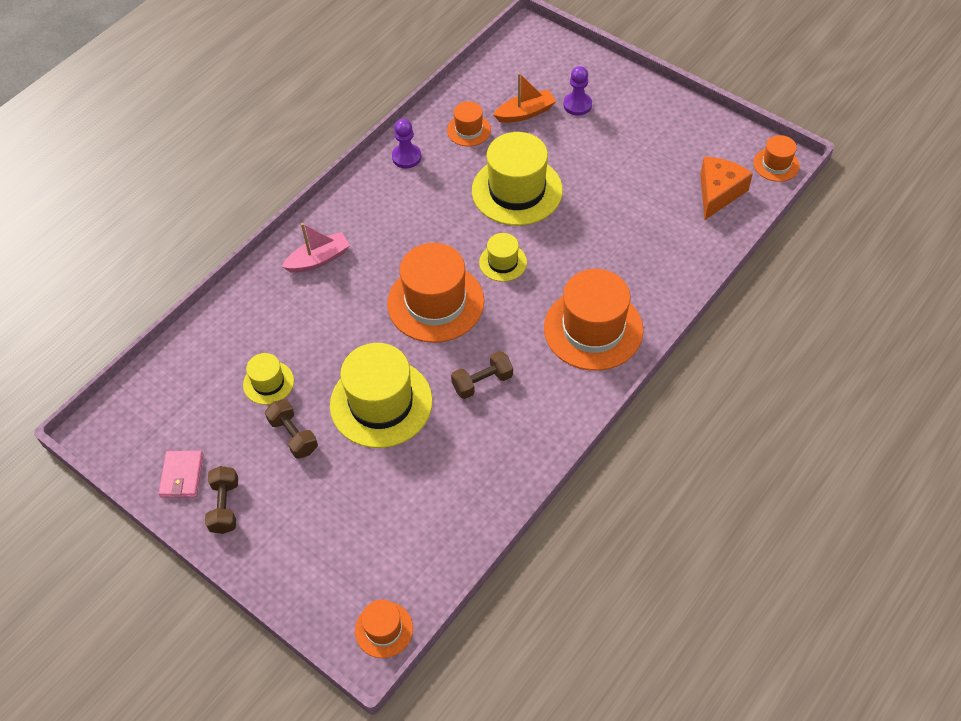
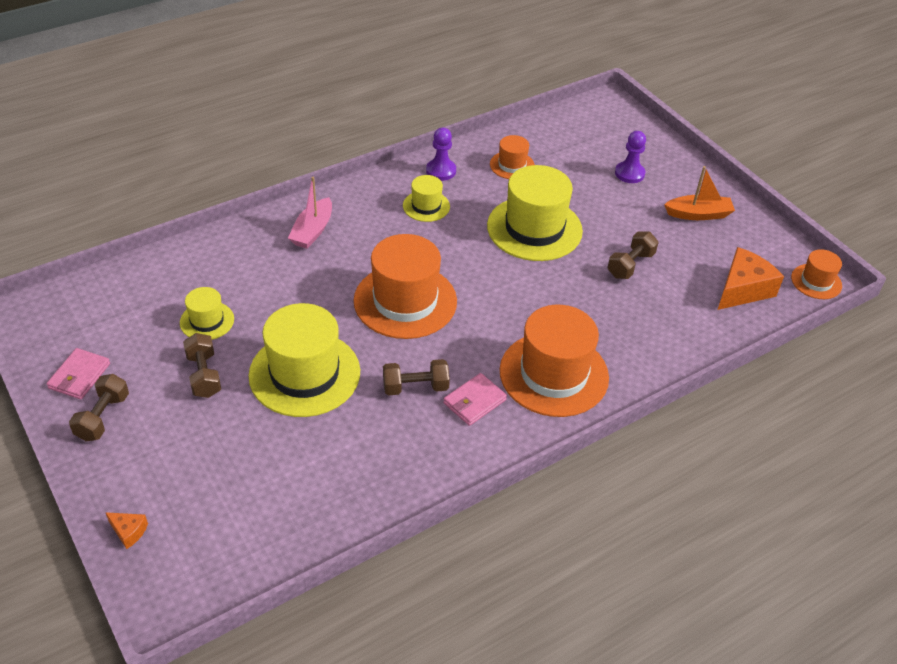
camera: 15 degrees right, 10 degrees down
(304, 599) = (128, 532): none -> orange cheese
(318, 259) = (312, 231): pink boat -> pink boat turned 120 degrees clockwise
(384, 629) = (191, 592): orange hat -> none
(503, 262) = (490, 286): yellow hat -> yellow hat (426, 206)
(525, 113) = (574, 166): orange boat -> orange boat (698, 214)
(538, 378) = (474, 401): none -> pink wallet
(615, 200) = (630, 265): none -> brown dumbbell

